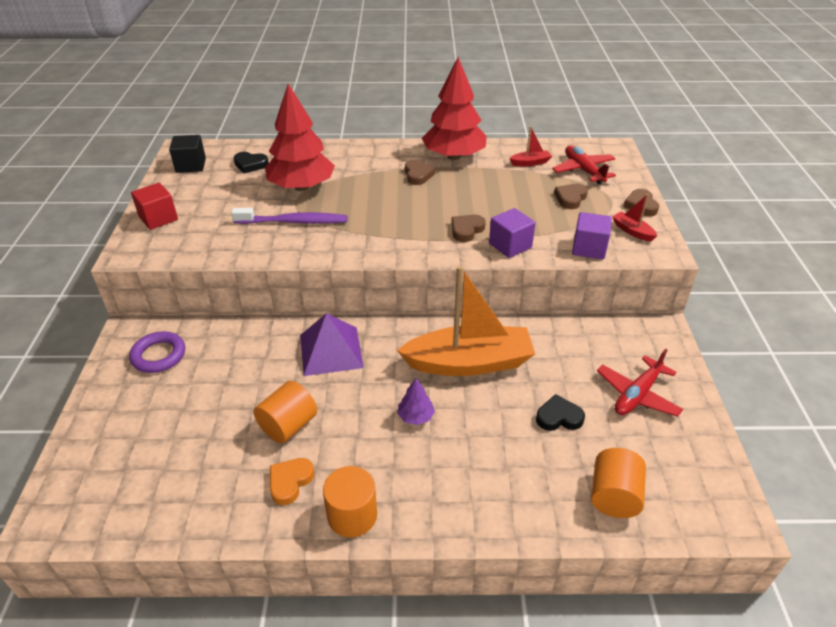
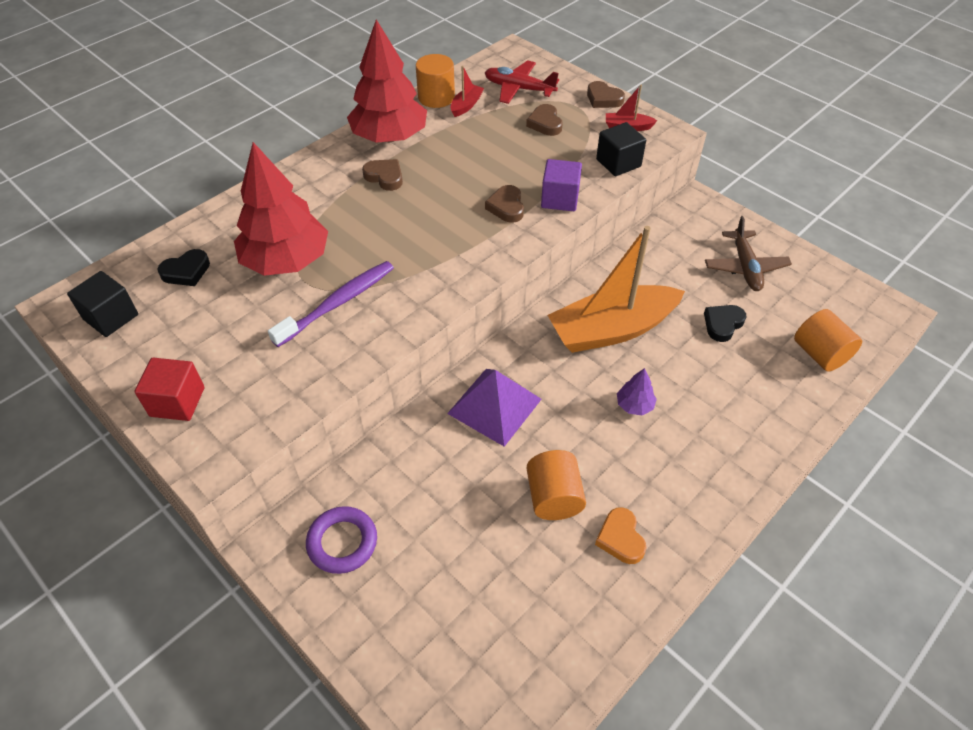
camera: 45 degrees left, 10 degrees up
(352, 515) = (696, 519): orange cylinder -> orange cylinder (436, 97)
(469, 363) = (612, 330): orange boat -> orange boat turned 150 degrees counterclockwise
(589, 248) = (618, 163): purple cube -> black cube
(637, 394) = (745, 267): red plane -> brown plane

